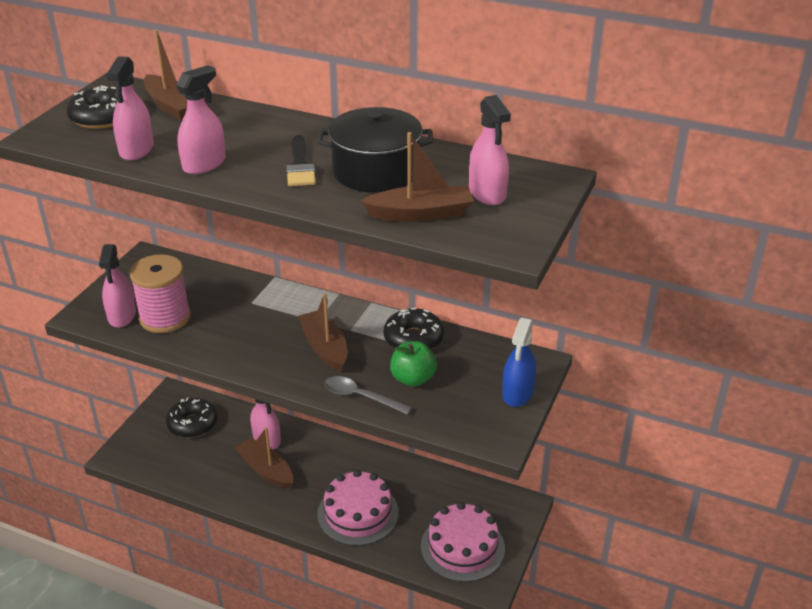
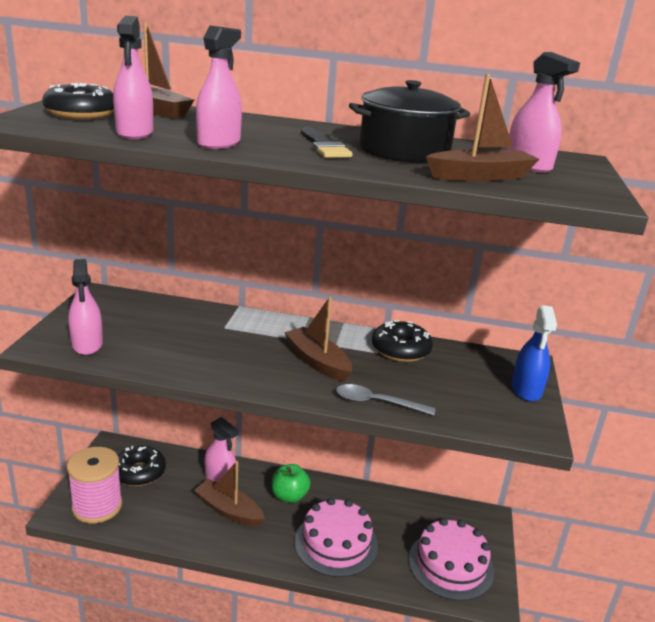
camera: 15 degrees left, 10 degrees down
(165, 318) = (136, 344): pink spool -> pink spool (97, 506)
(413, 379) = (420, 383): green apple -> green apple (289, 496)

